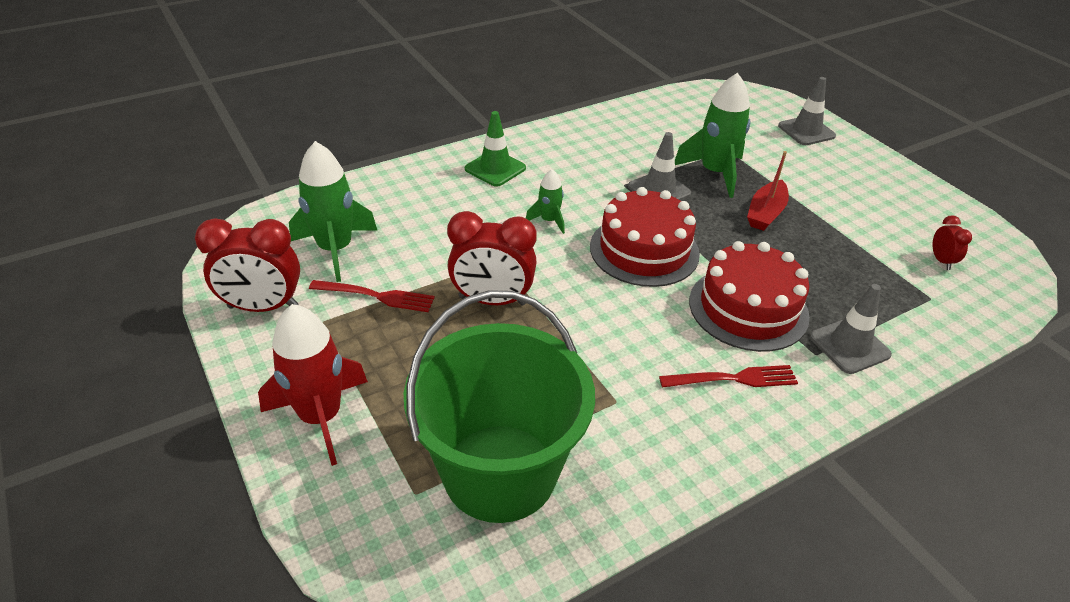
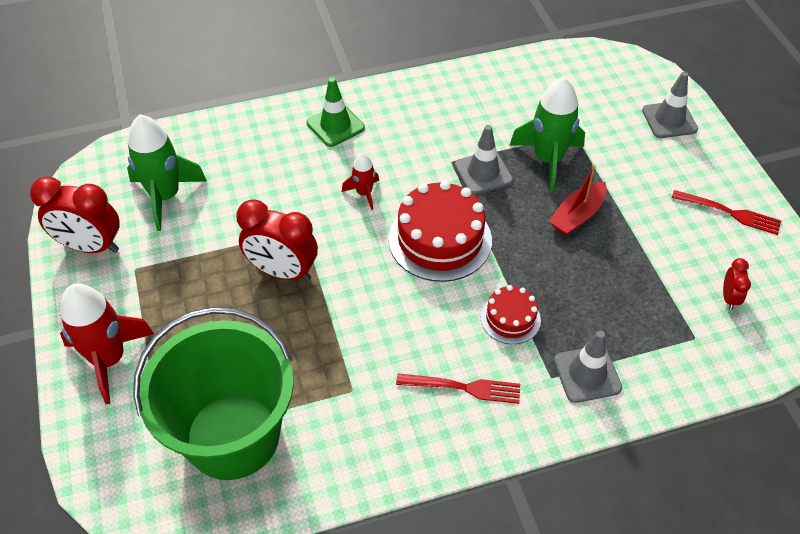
camera: 15 degrees right, 10 degrees up
(377, 296) = (186, 251): red fork -> red fork (730, 213)
(549, 221) = (364, 193): green rocket -> red rocket
(748, 308) = (510, 318): red cake -> red cake, size x0.54

